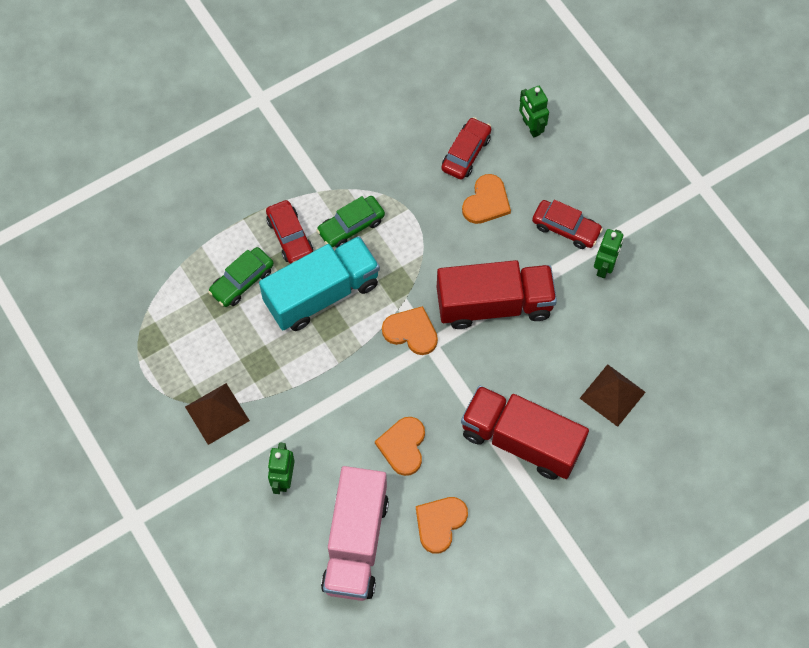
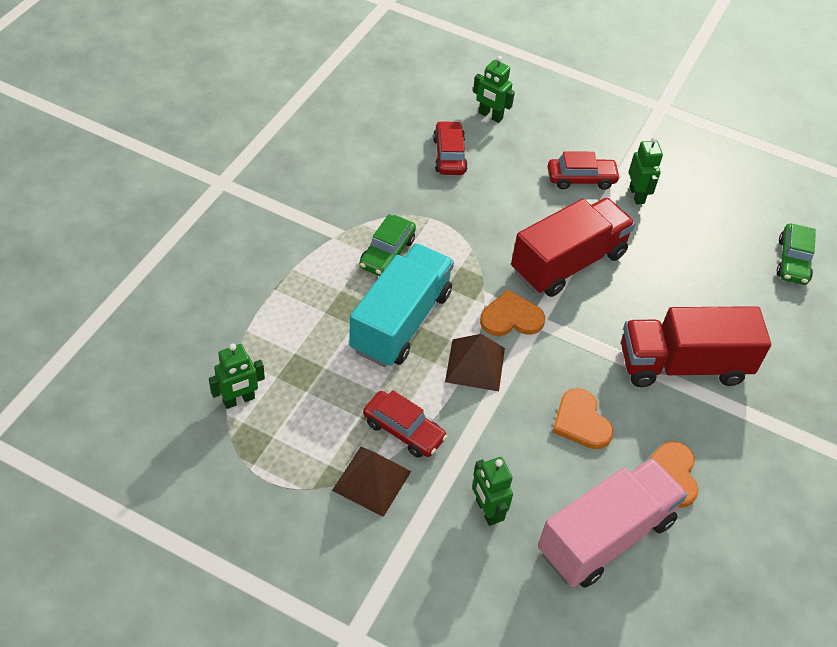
camera: 35 degrees left, 15 degrees down
(162, 302) = (239, 400): none -> green robot
(242, 281) = (312, 344): green car -> green car (793, 261)
(290, 237) = (333, 286): red car -> red car (403, 430)
(355, 543) = (606, 536): pink truck -> pink truck turned 105 degrees counterclockwise
(486, 202) = (496, 185): orange heart -> none
(612, 395) = (727, 291): brown pyramid -> brown pyramid (475, 365)

